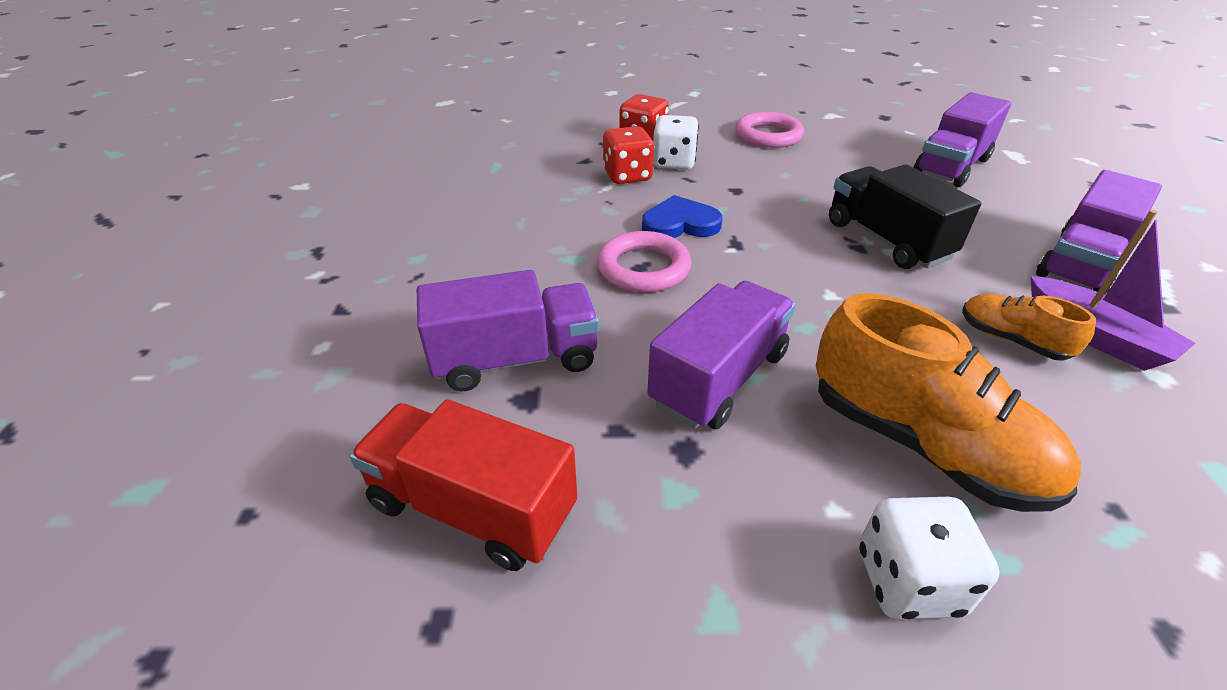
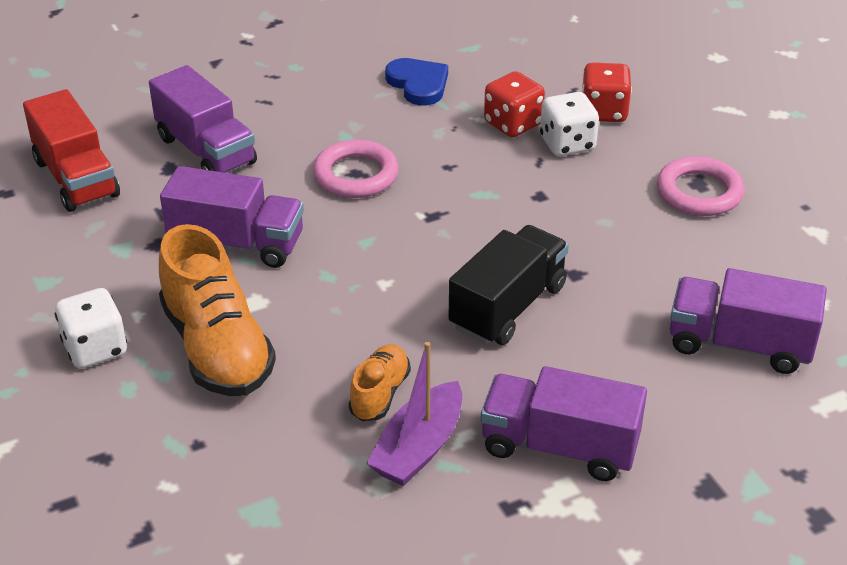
camera: 65 degrees right, 0 degrees up
(473, 508) = (76, 178): red truck -> red truck turned 150 degrees clockwise
(680, 224) = (443, 176): blue heart -> blue heart (418, 84)
(922, 444) = (217, 348): orange shoe -> orange shoe turned 45 degrees counterclockwise

